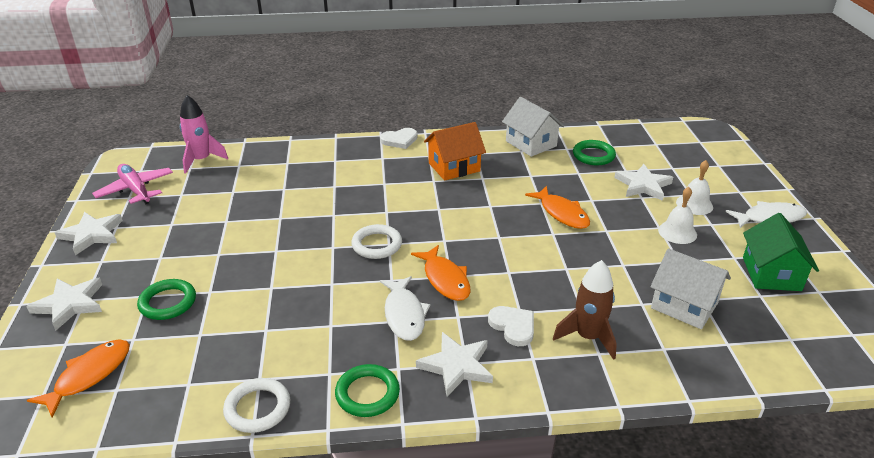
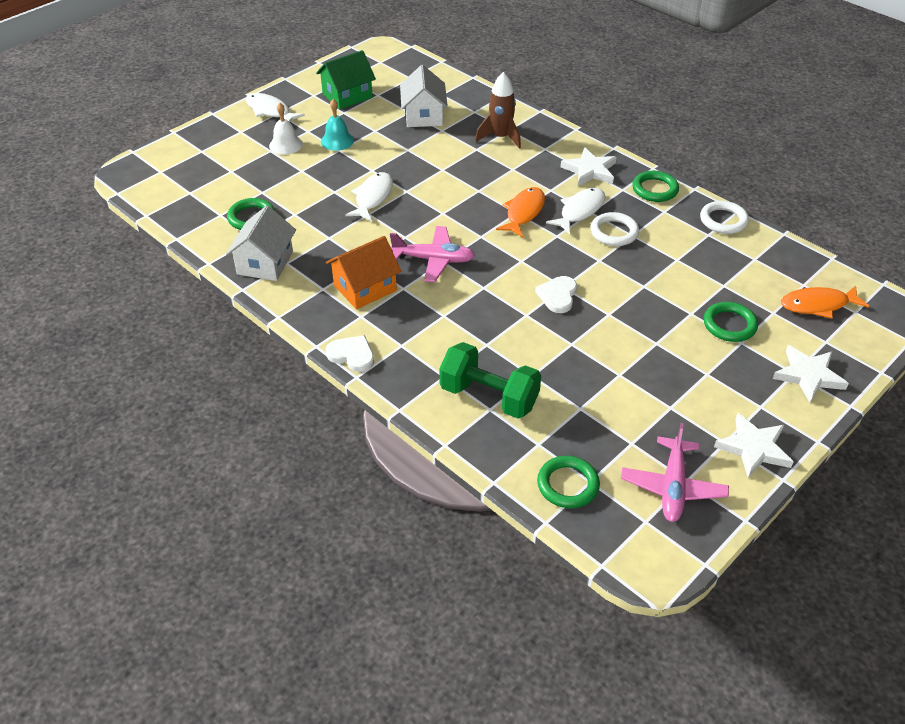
camera: 130 degrees left, 10 degrees up
(201, 160) = (568, 485): pink rocket -> green ring
(295, 166) = (489, 397): none -> green dumbbell
(377, 245) = (531, 265): white ring -> white ring (614, 232)
(445, 205) = (434, 260): none -> pink plane
(454, 167) = (365, 288): orange house -> orange house turned 60 degrees counterclockwise
(513, 326) = (529, 166): white heart -> white heart (558, 296)
(562, 213) = (372, 197): orange fish -> white fish
(643, 185) = (280, 175): white star -> none
(677, 232) = (337, 141): white bell -> turquoise bell

